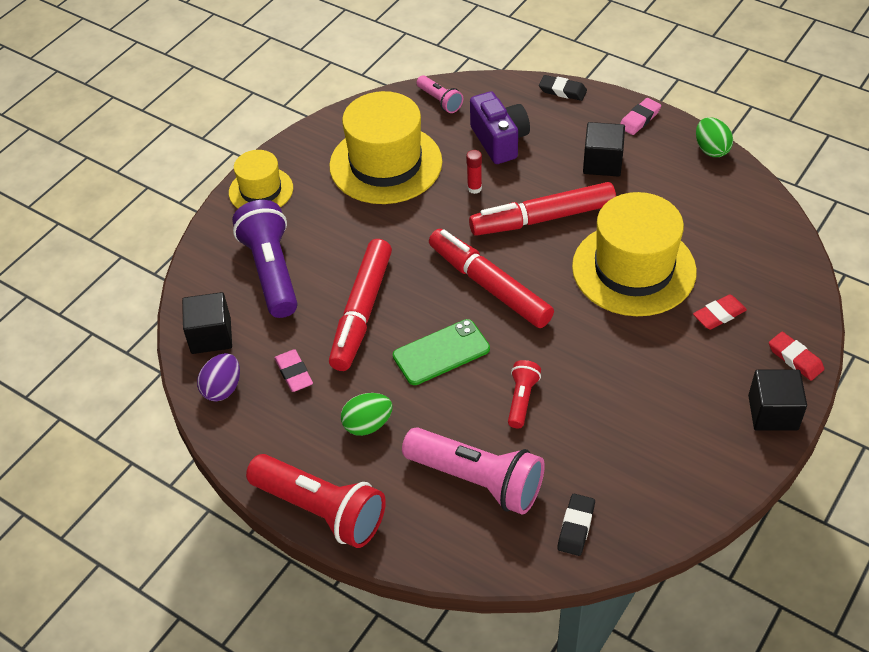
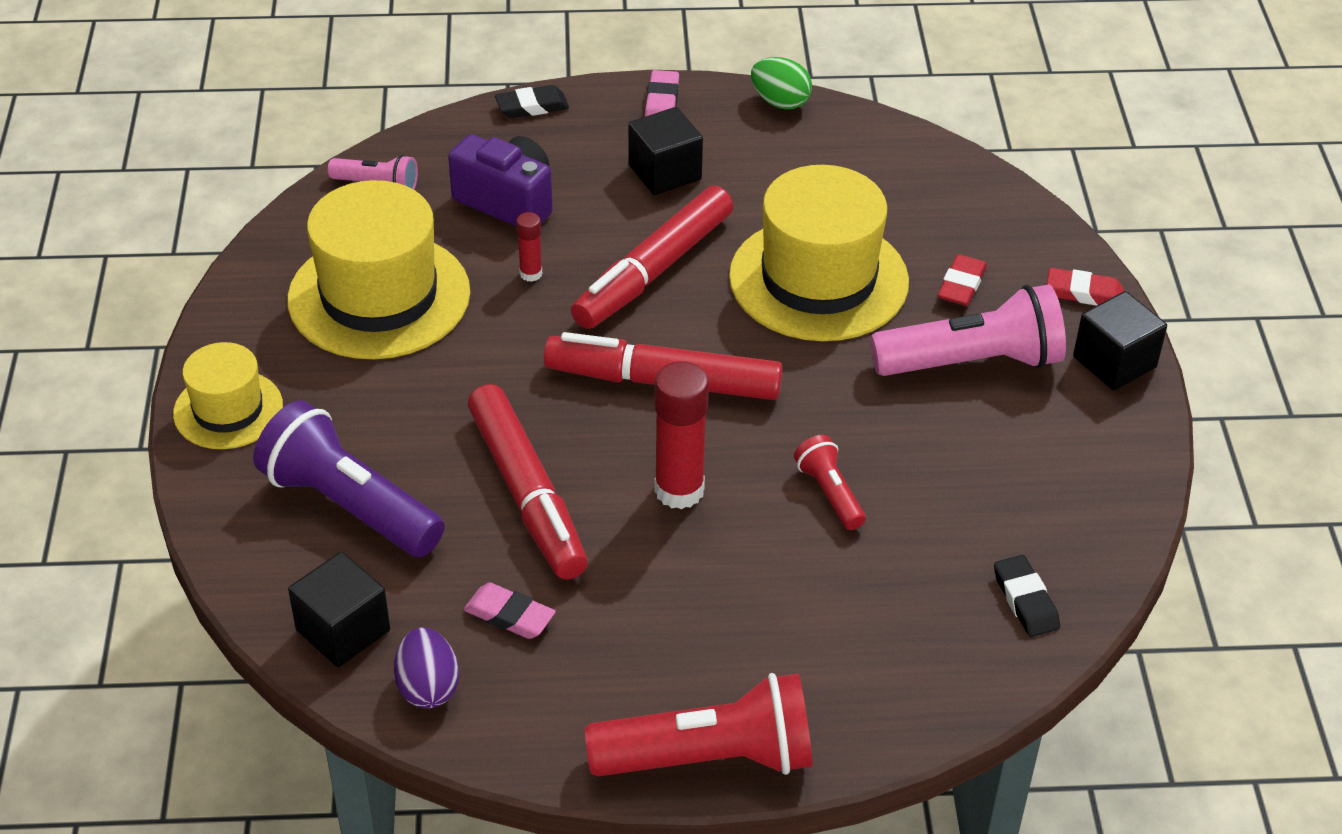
camera: 40 degrees left, 5 degrees down
(367, 425) = (669, 624): green egg -> none
(441, 352) = (679, 490): green phone -> red glue stick
(477, 480) = (865, 613): pink flashlight -> pink flashlight (972, 362)

